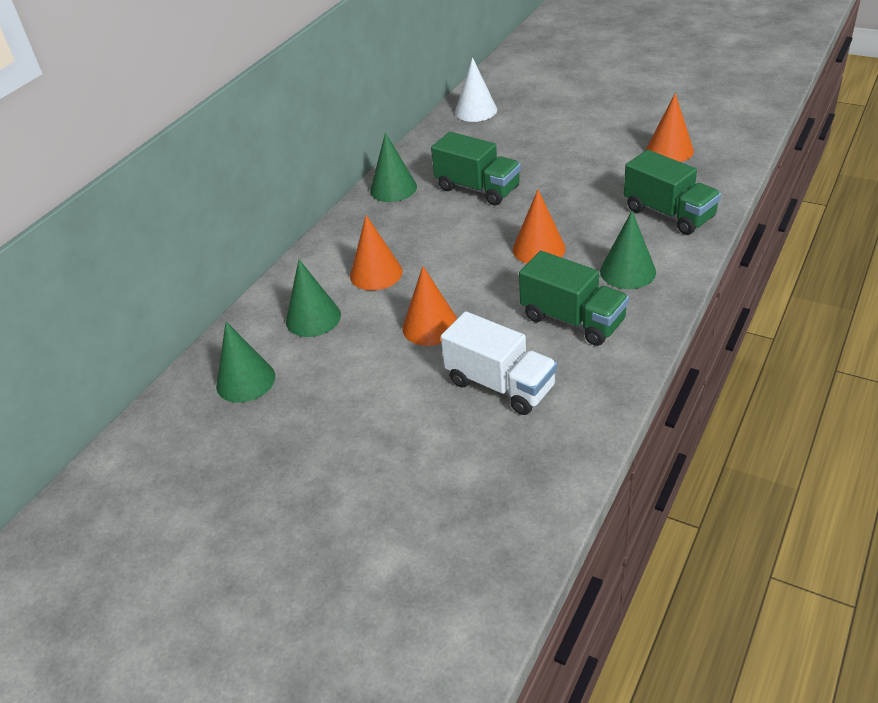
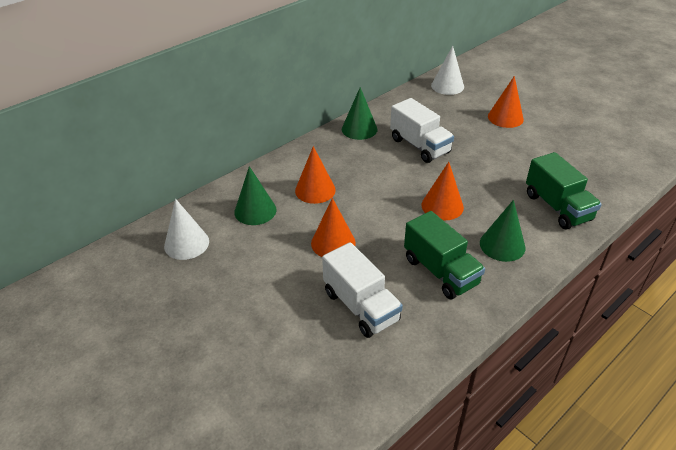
camera: 15 degrees right, 0 degrees up
(245, 381) = (186, 243): green cone -> white cone
(477, 188) = (419, 146): green truck -> white truck
(669, 150) = (582, 156): orange cone -> orange cone (505, 117)

